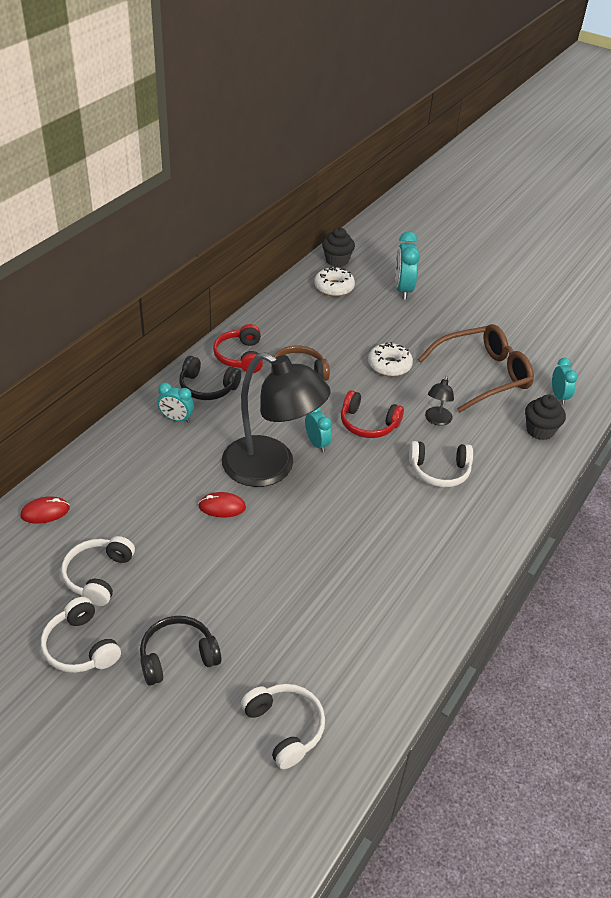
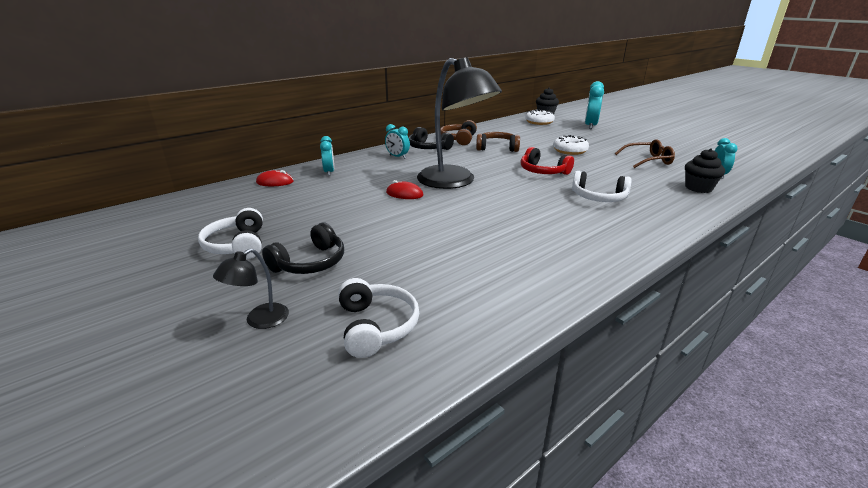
camera: 20 degrees right, 15 degrees down
(98, 576) = (285, 213): white headphones -> none
(178, 656) = (310, 263): black headphones -> black headphones turned 135 degrees clockwise
(240, 356) = (459, 139): red headphones -> brown headphones
(317, 443) = (497, 175): turquoise clock -> turquoise clock (329, 172)
(437, 420) = (602, 175): black lamp -> black lamp (259, 320)
(483, 375) = (648, 160): brown glasses -> brown glasses, size x0.60

